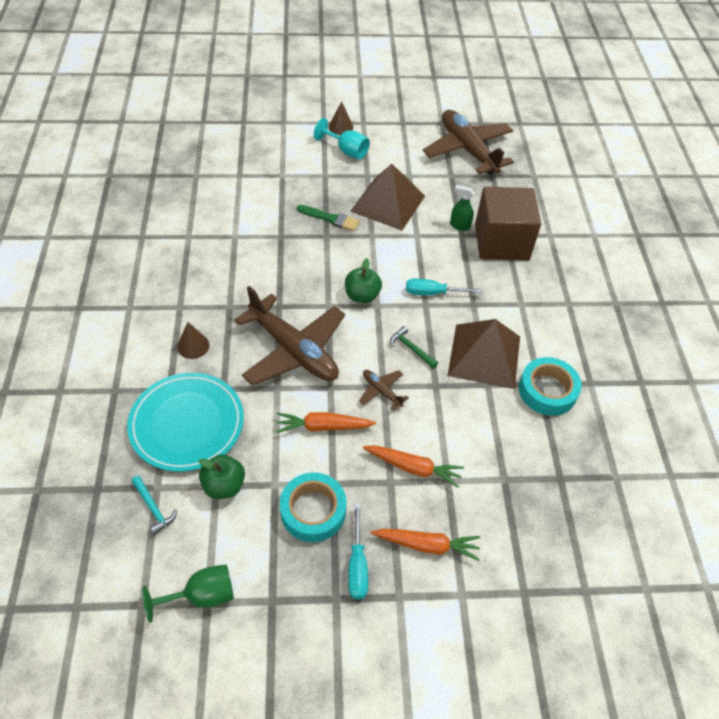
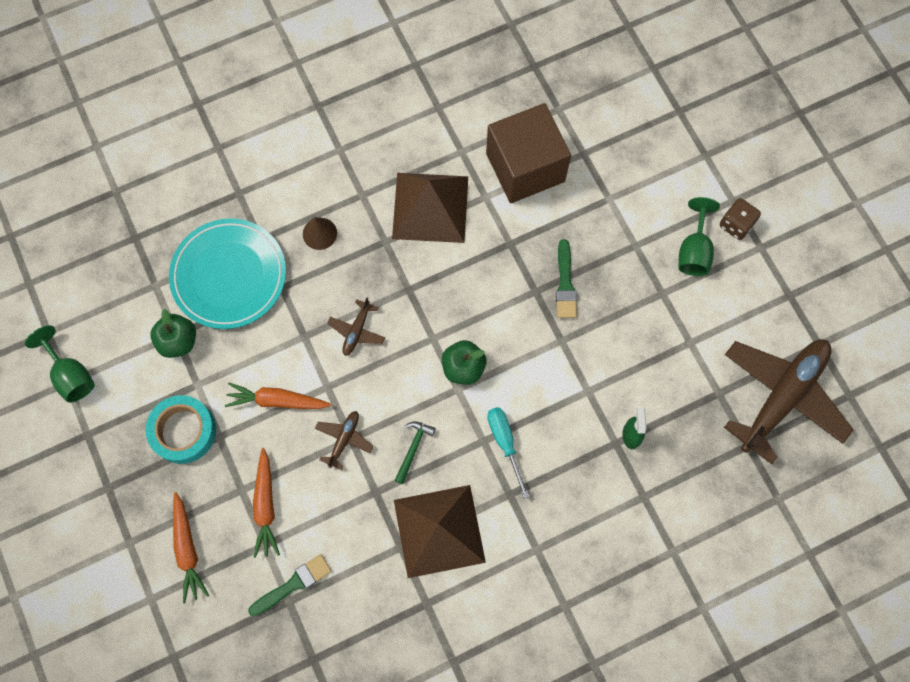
camera: 70 degrees right, 20 degrees up
(153, 508) = (134, 293): turquoise hammer -> none
(294, 350) = (357, 331): brown plane -> brown plane, size x0.43
(323, 427) = (277, 400): orange carrot -> orange carrot turned 60 degrees counterclockwise
(341, 127) = (736, 224): brown cone -> brown dice
(346, 151) = (694, 251): turquoise goblet -> green goblet
(357, 565) = (145, 493): turquoise screwdriver -> none
(388, 203) = (625, 337): brown pyramid -> brown pyramid (430, 207)
(490, 470) = (293, 584): none -> green brush
(501, 242) = (629, 495): brown cube -> brown cube (525, 167)
(547, 390) = (421, 615): turquoise tape -> none

